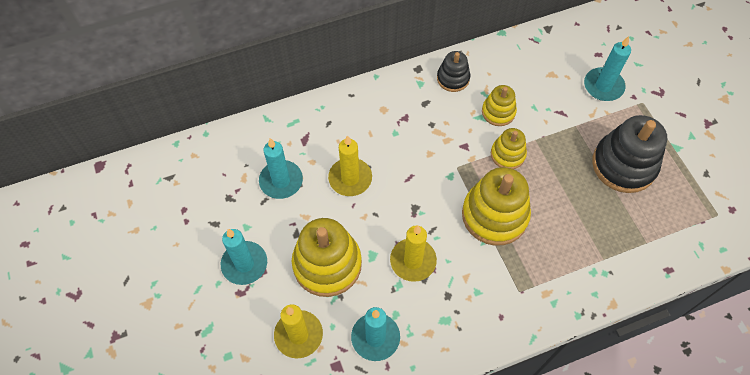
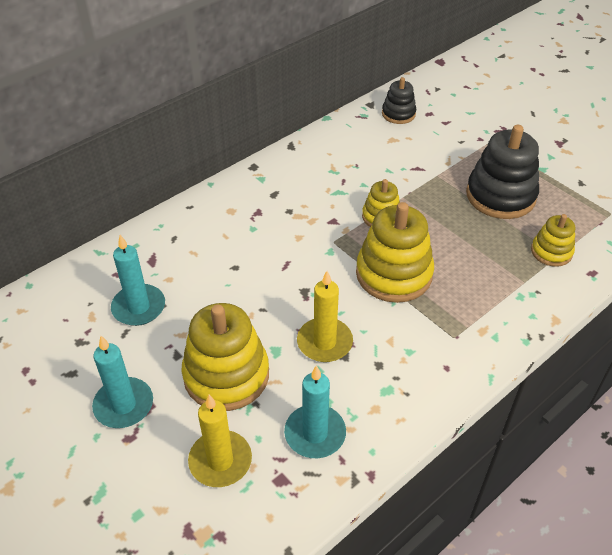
camera: 20 degrees left, 15 degrees down
(350, 178) = (219, 283): yellow candle -> none
(453, 78) = (294, 166): black stacking toy -> black stacking toy (398, 114)
(498, 112) = (354, 183): yellow stacking toy -> yellow stacking toy (551, 252)
(603, 86) = (447, 137): turquoise candle -> none

